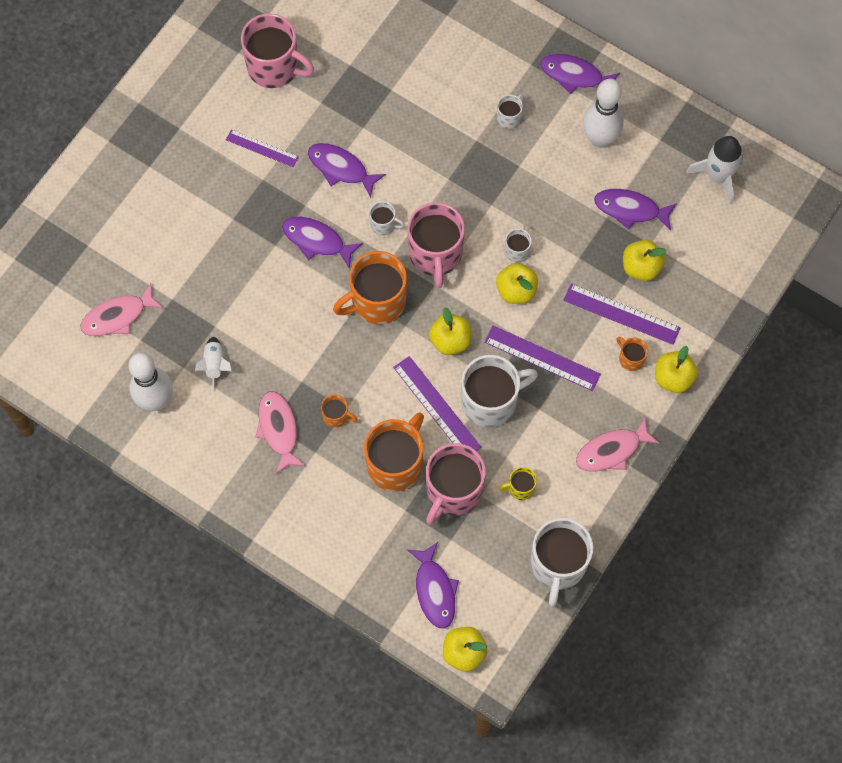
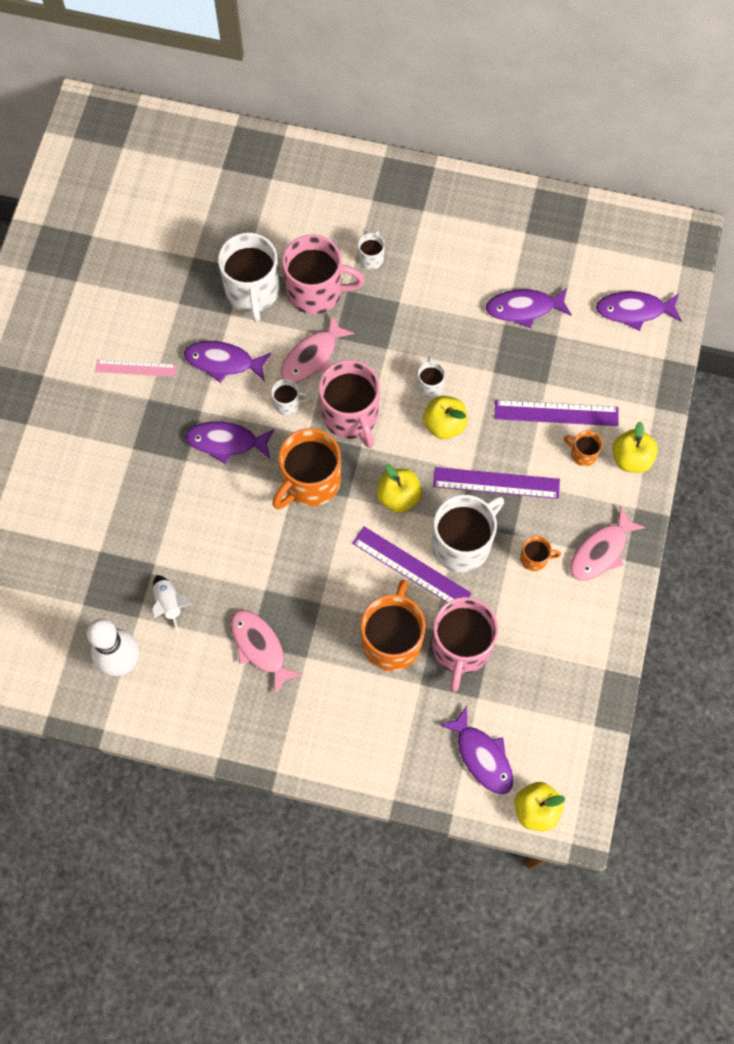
camera: 20 degrees left, 0 degrees up
(118, 316) = (49, 588): pink fish -> pink fish (312, 356)
(262, 148) = (136, 368): purple ruler -> pink ruler
(274, 67) = (118, 283): pink mug -> pink mug (316, 291)
(336, 416) = (313, 613): orange mug -> orange mug (534, 558)
(520, 488) = (526, 620): yellow mug -> none
(558, 564) = (594, 685): white mug -> white mug (252, 291)
(575, 75) = (419, 197): purple fish -> purple fish (634, 310)
(599, 139) = (467, 250): white bowling pin -> none
(641, 267) = (556, 361): yellow apple -> none
(717, 176) = (594, 249): white rocket -> none

